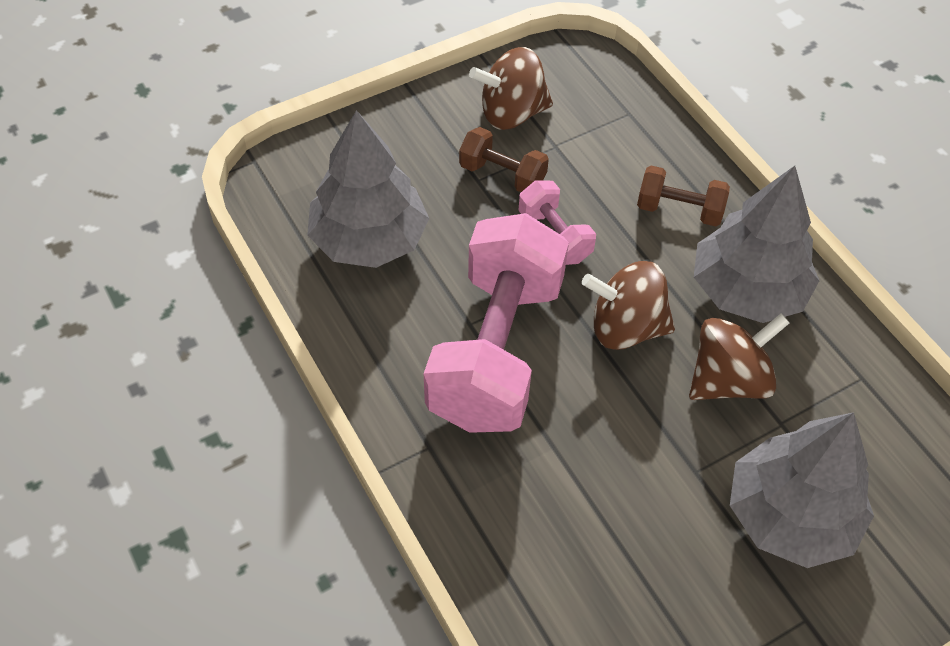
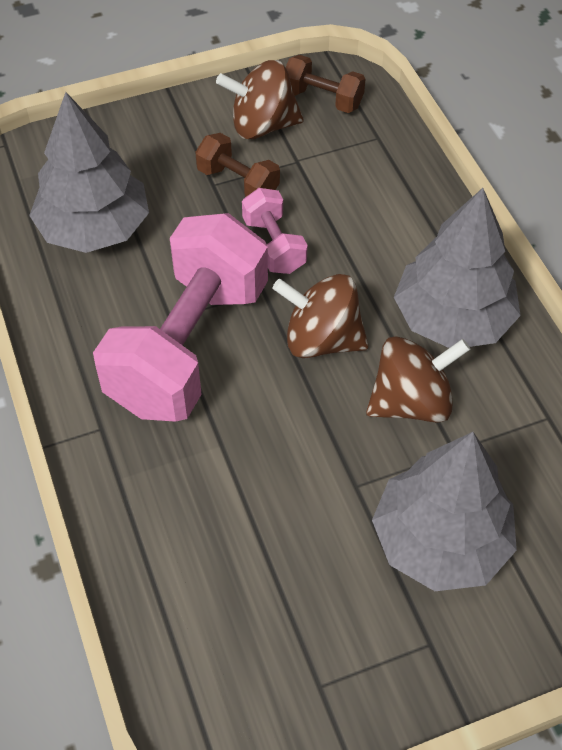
camera: 10 degrees right, 0 degrees up
(679, 210) = (404, 234): brown dumbbell -> brown dumbbell (322, 99)

